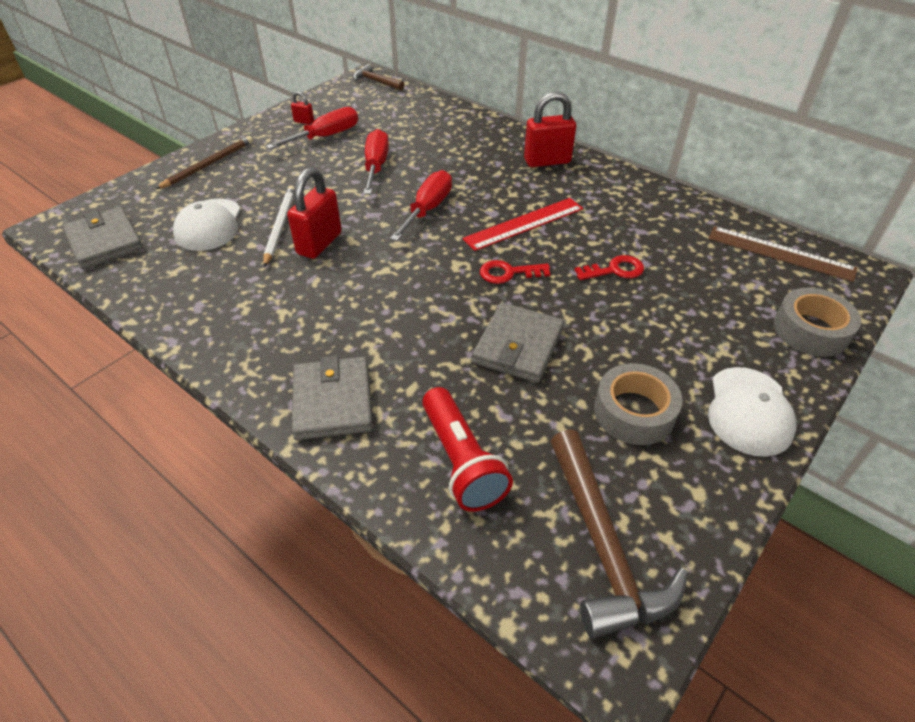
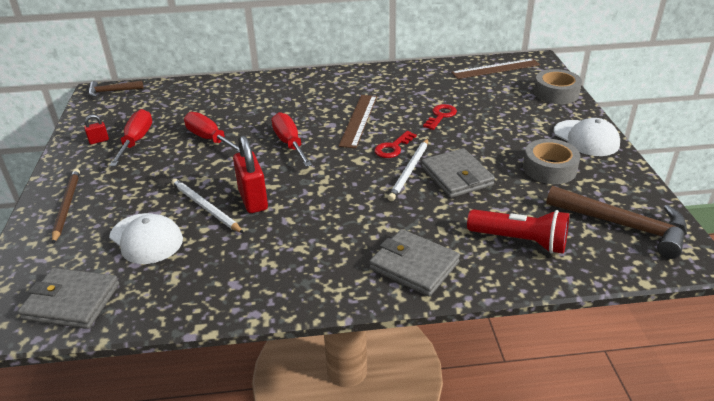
camera: 45 degrees left, 10 degrees down
(483, 307) = (409, 171): none -> white pencil
(524, 223) = (358, 120): red ruler -> brown ruler
(547, 161) = (315, 83): red padlock -> none

